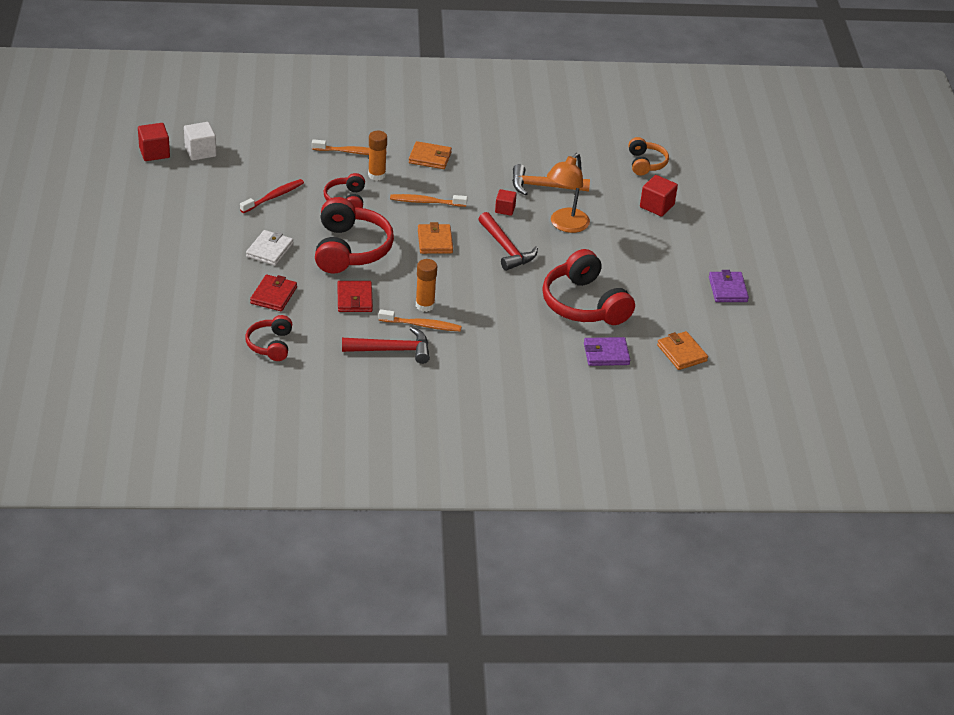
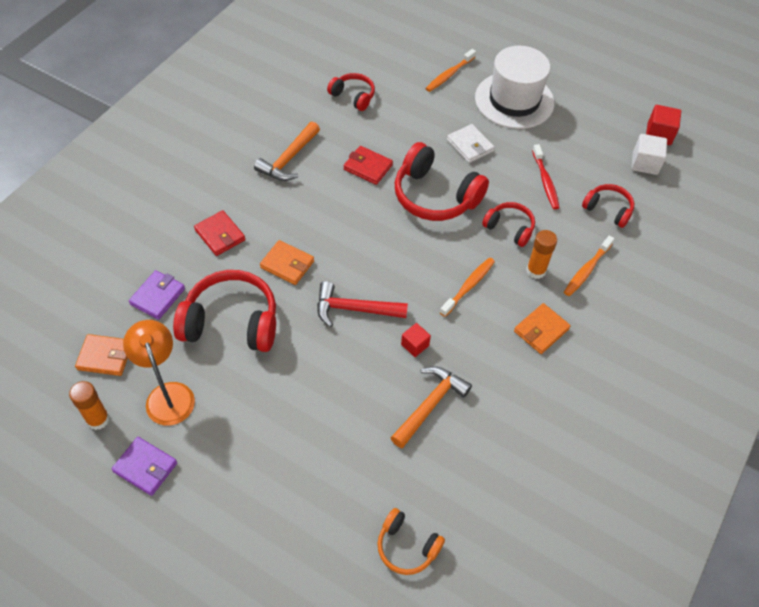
camera: 125 degrees right, 15 degrees up
(182, 243) = (514, 100): none -> white hat
(273, 295) = (410, 123): red wallet -> red wallet (220, 235)
(275, 157) = (608, 209): none -> red headphones
(392, 350) = (288, 159): red hammer -> orange hammer
(421, 325) = (302, 192): orange toothbrush -> orange toothbrush (449, 74)
(425, 305) = (324, 207): orange glue stick -> orange glue stick (98, 419)
(435, 241) = (404, 260): orange wallet -> orange wallet (287, 264)
(565, 225) = (353, 383): orange lamp -> orange lamp (167, 394)
(657, 206) = (323, 499): red cube -> none

